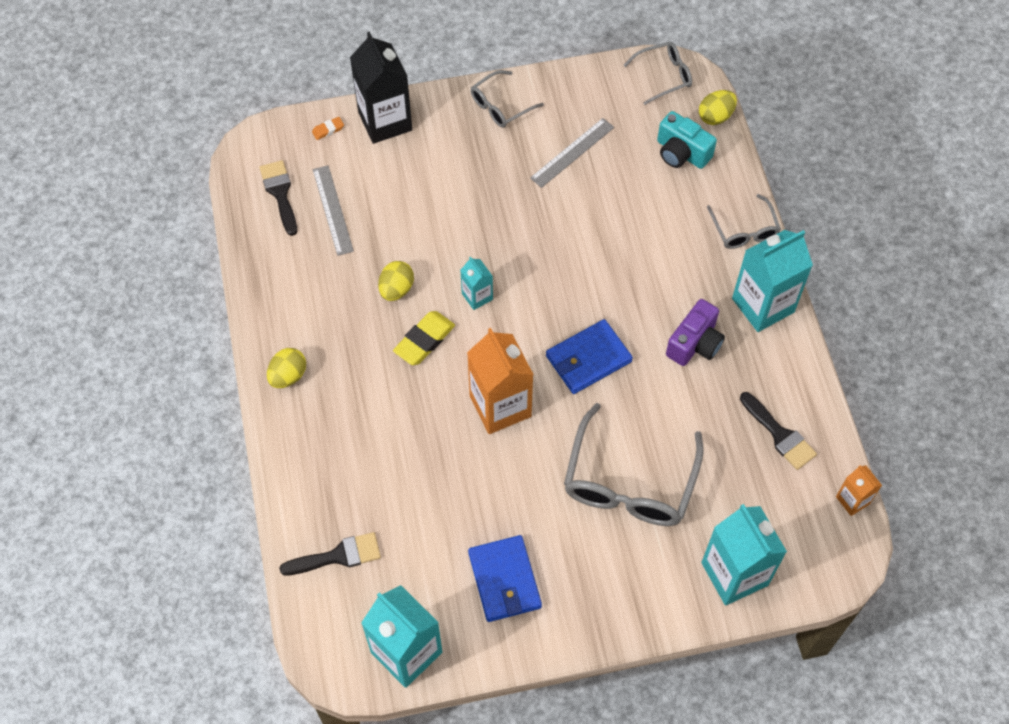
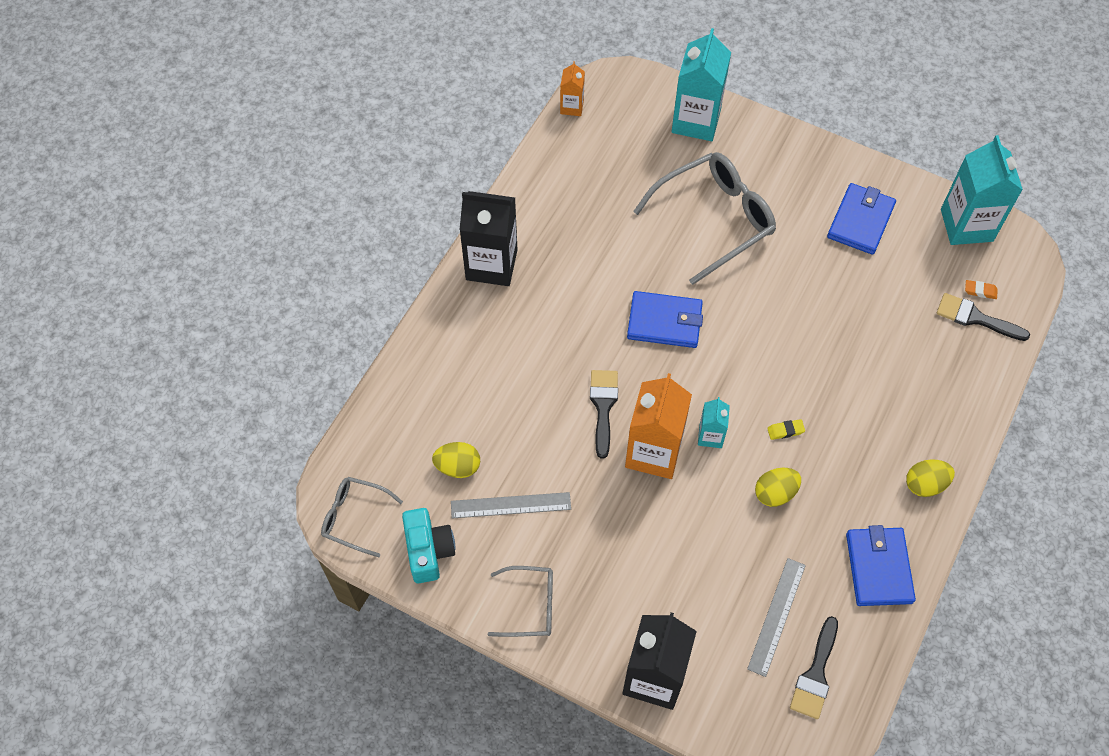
camera: 140 degrees left, 0 degrees up
(283, 290) = (878, 568): none -> blue wallet
(328, 130) = (717, 712): orange eraser -> orange eraser (980, 291)
(424, 341) = (785, 431): yellow eraser -> yellow eraser, size x0.51
(500, 406) = (765, 336): orange carton -> orange carton (653, 452)
(681, 153) = (419, 432): turquoise camera -> turquoise camera (428, 551)
(695, 343) = (572, 275): purple camera -> none
(715, 116) = (355, 442): yellow egg -> yellow egg (458, 467)
(744, 229) = (441, 330): grey glasses -> none
(763, 305) = (491, 264): turquoise carton -> black carton
(780, 434) = (576, 175): black brush -> black brush (603, 406)

